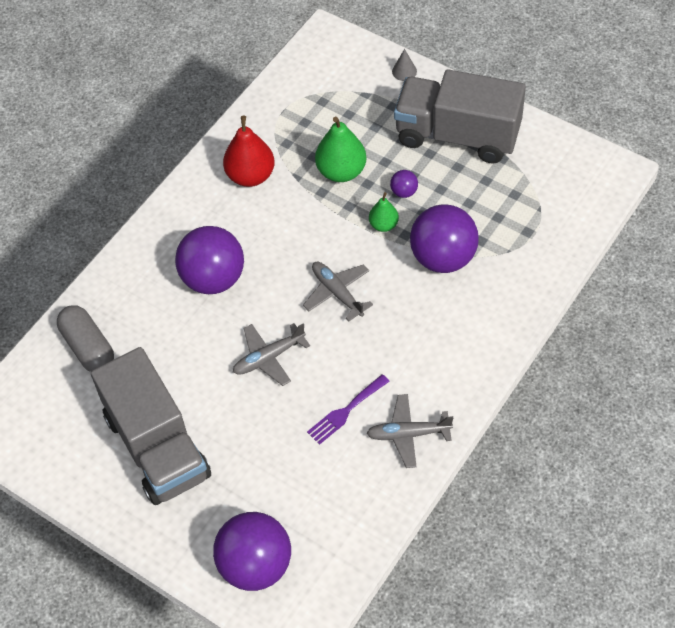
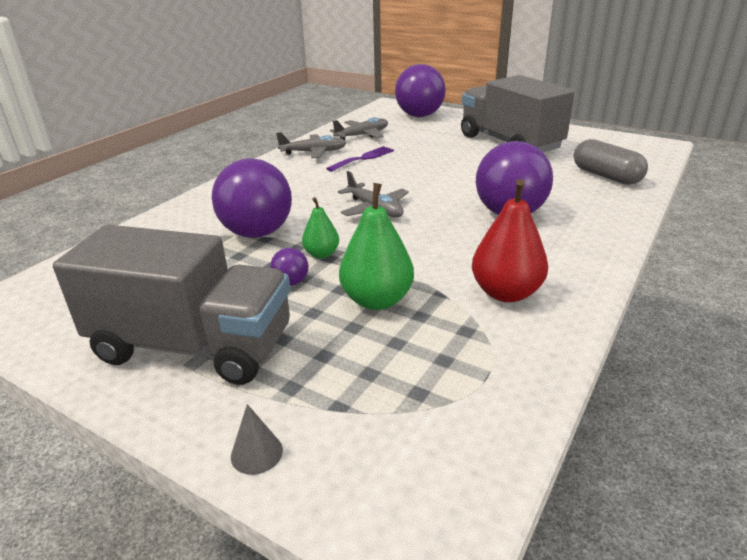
camera: 175 degrees right, 25 degrees down
(268, 358) = (434, 176): grey plane -> grey plane (362, 135)

